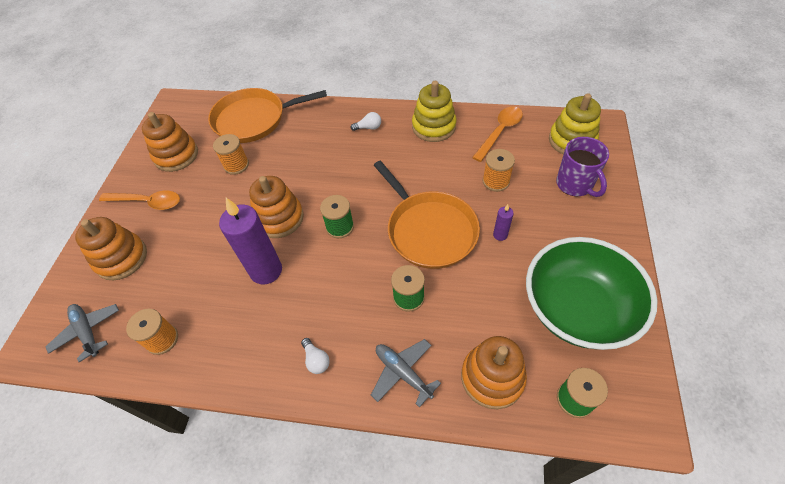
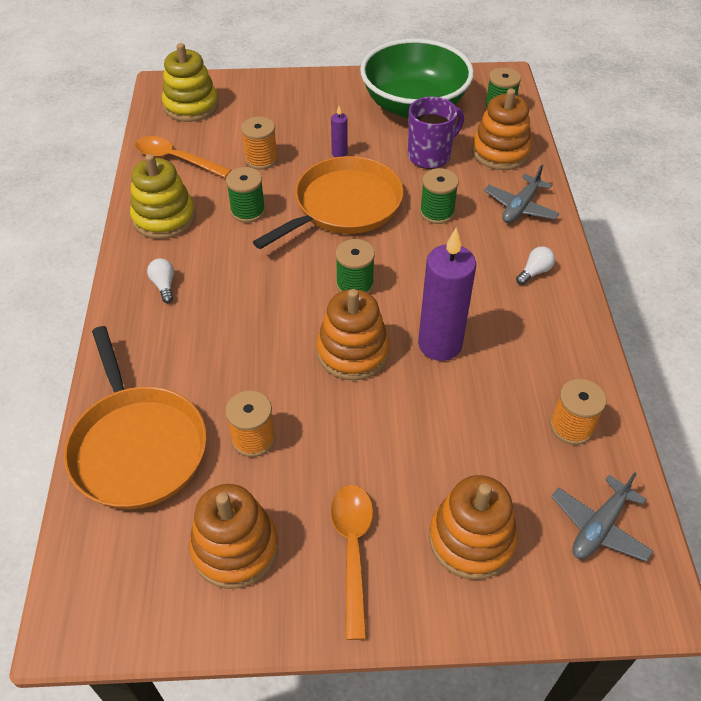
camera: 105 degrees left, 5 degrees down
(433, 170) = (248, 211): none -> green spool
(575, 184) = (260, 105): purple mug -> purple mug (430, 156)

